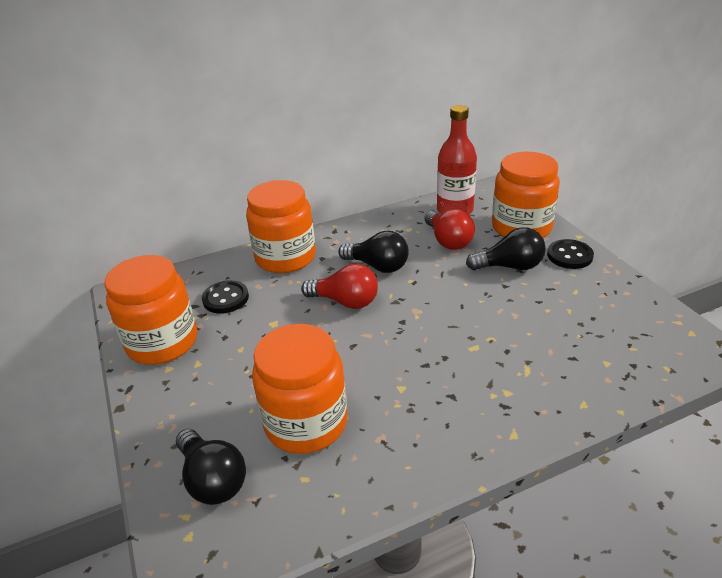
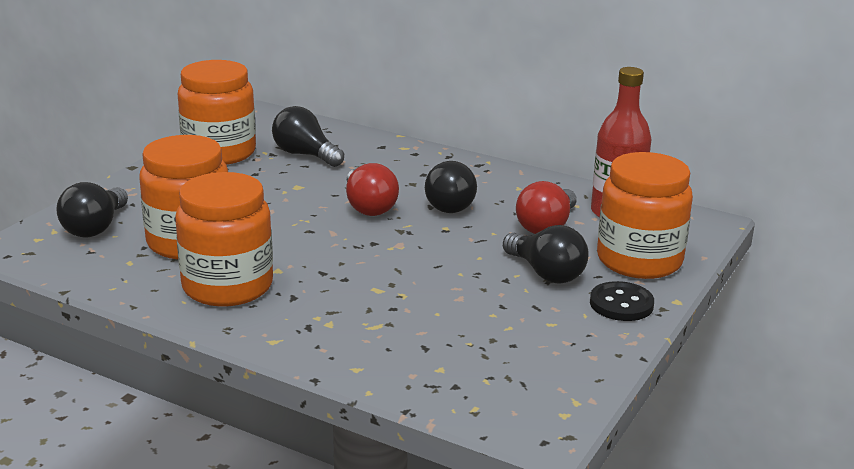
camera: 50 degrees right, 10 degrees down
(225, 298) = (305, 155): black button -> black light bulb
(285, 257) = (400, 158): orange jar -> orange jar (227, 286)

